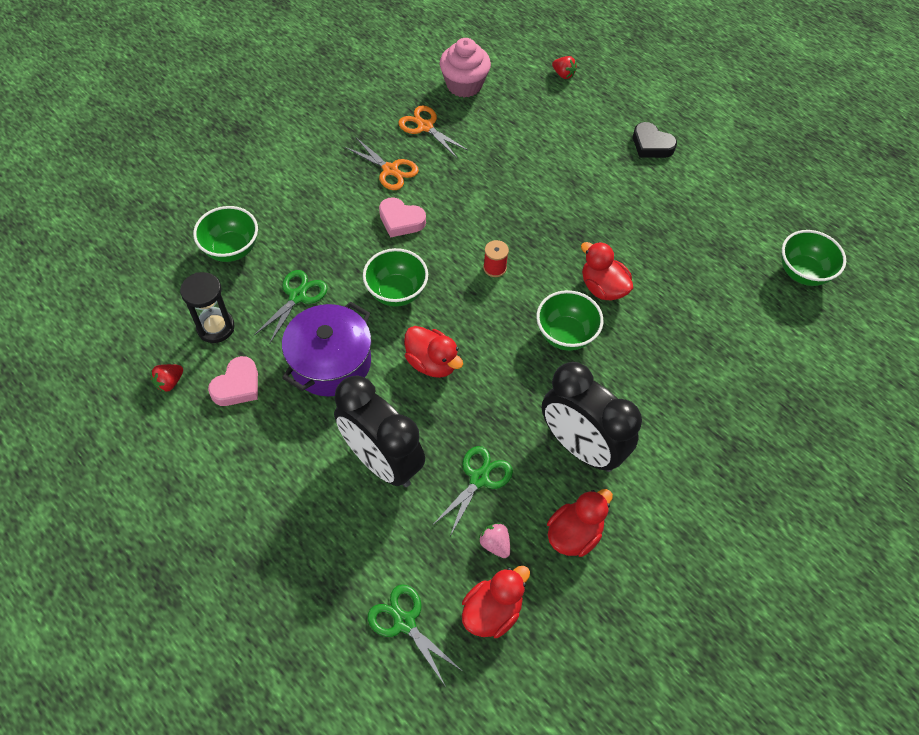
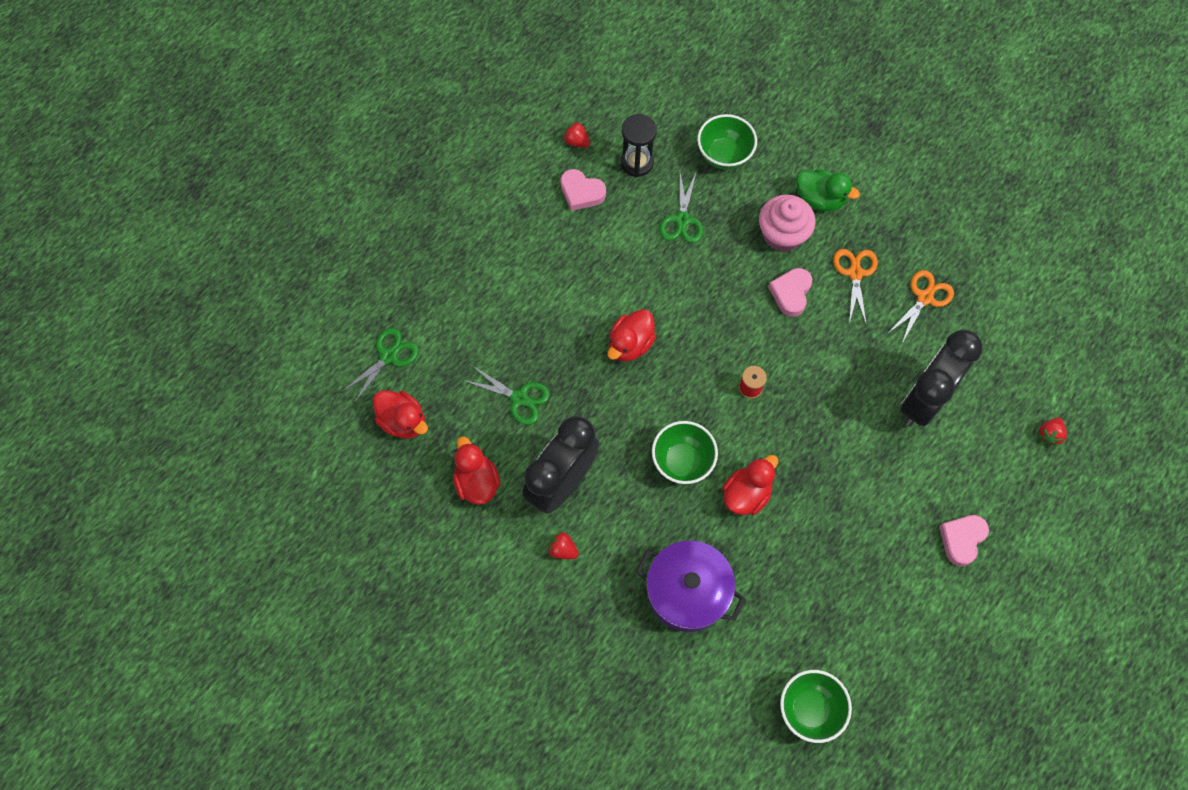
camera: 85 degrees right, 10 degrees up
(297, 296) = (682, 220): green scissors -> green scissors turned 75 degrees clockwise
(305, 182) = (820, 199): none -> green duck
(330, 362) = (616, 260): purple pot -> purple pot (687, 591)
(382, 461) = (526, 318): black clock -> black clock (924, 400)
(390, 170) = (855, 273): orange scissors -> orange scissors turned 150 degrees clockwise
(396, 292) = (703, 302): green bowl -> none
(464, 85) = (999, 329): pink cupcake -> pink cupcake (782, 235)
(495, 544) = (460, 417): pink strawberry -> none
(574, 534) = (477, 482): red duck -> red duck turned 150 degrees counterclockwise
(651, 145) = (962, 539): black heart -> pink heart
(654, 455) = (562, 549): none -> red strawberry

